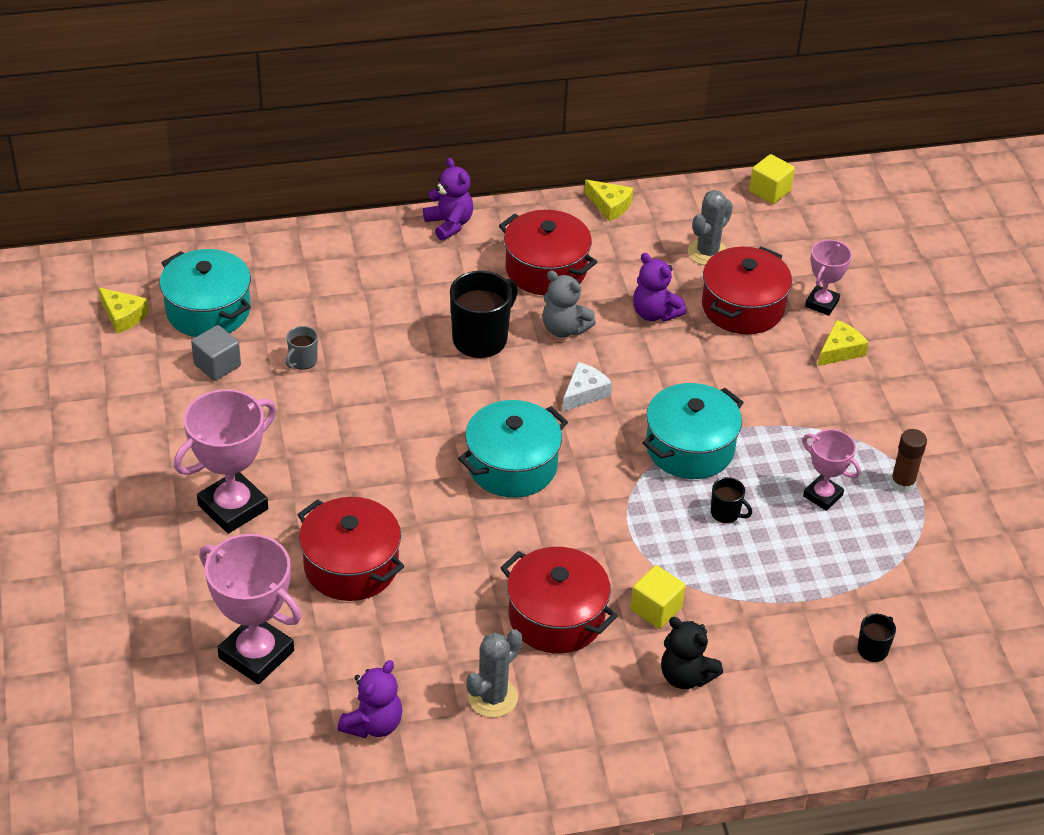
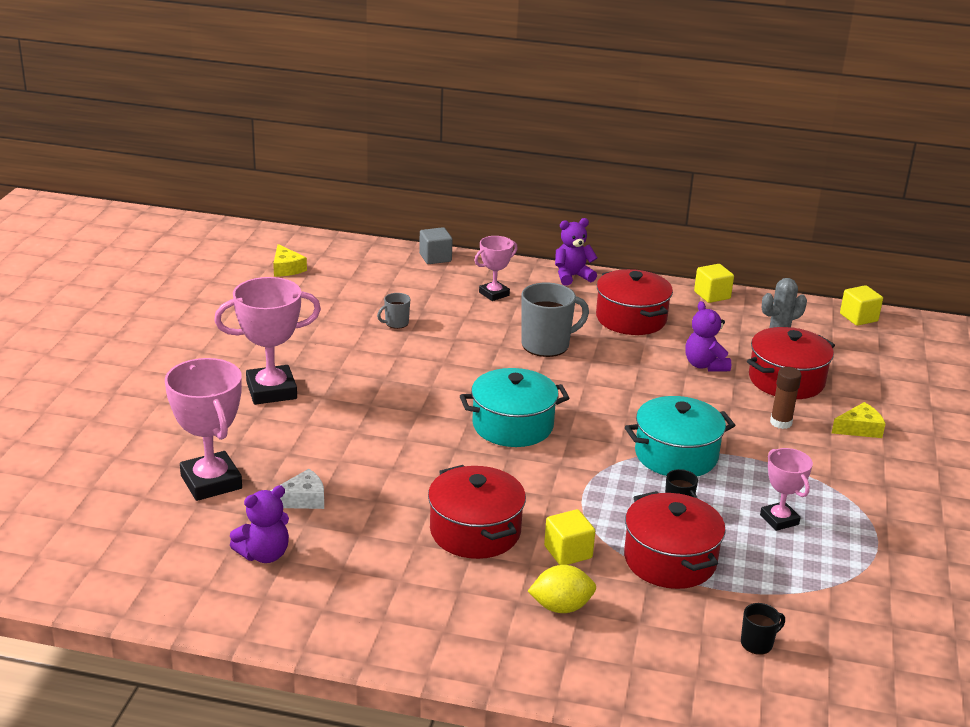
camera: 25 degrees right, 15 degrees down
(208, 310) = (350, 280): turquoise pot -> none
(217, 365) = (330, 310): grey cube -> grey cube (435, 257)
(351, 566) = (332, 450): red pot -> red pot (670, 560)
(449, 224) = (572, 276): purple teddy bear -> purple teddy bear turned 105 degrees counterclockwise
(481, 338) = (547, 345): black mug -> grey mug
(492, 697) = (378, 568): grey cactus -> none
(564, 329) = (620, 356): grey teddy bear -> none
(584, 393) = (608, 397): white cheese -> white cheese (302, 499)
(609, 205) = (712, 295): yellow cheese -> yellow cube
(686, 676) = (561, 607): black teddy bear -> yellow lemon
(822, 303) = (861, 395): pink trophy -> pink trophy (494, 294)
(902, 483) = (864, 532): brown glue stick -> brown glue stick (781, 422)

